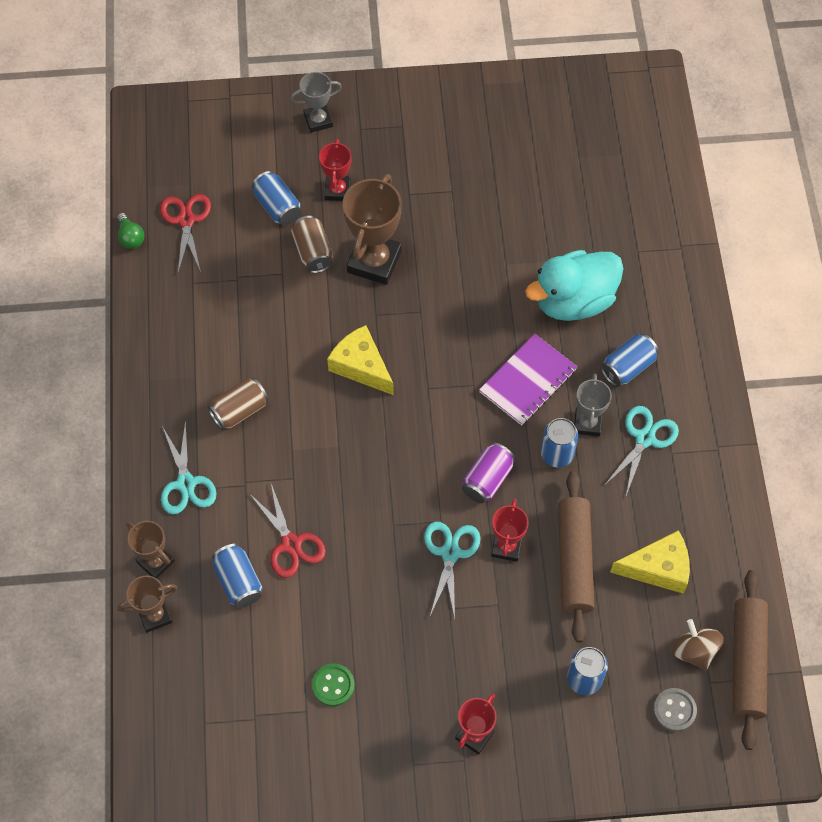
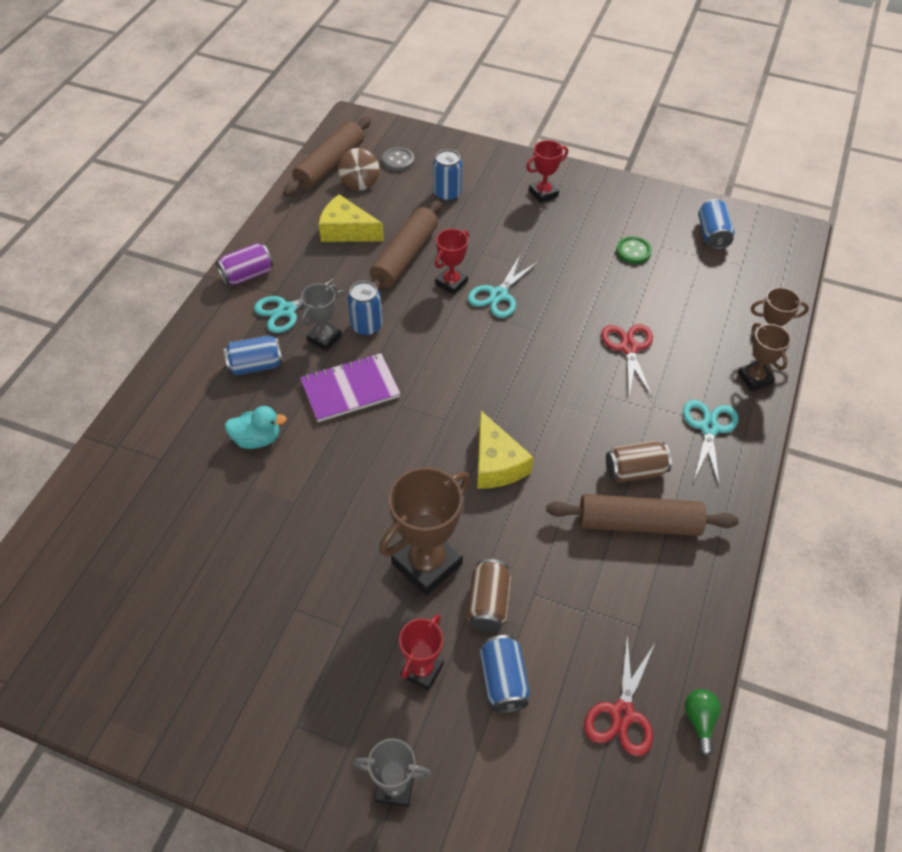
camera: 155 degrees left, 10 degrees down
(220, 364) = (638, 523): none -> brown rolling pin
(238, 581) = (684, 339): blue can -> blue can (712, 234)
(487, 480) = (436, 331): purple can -> purple can (247, 275)
(573, 301) = (257, 439): turquoise duck -> turquoise duck, size x0.53

